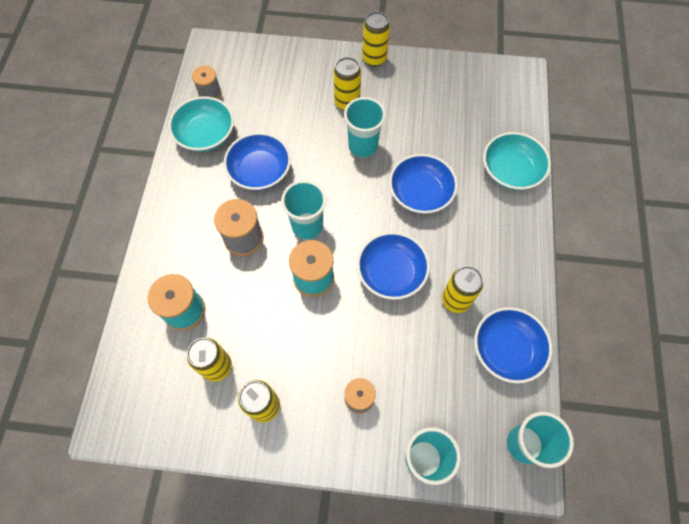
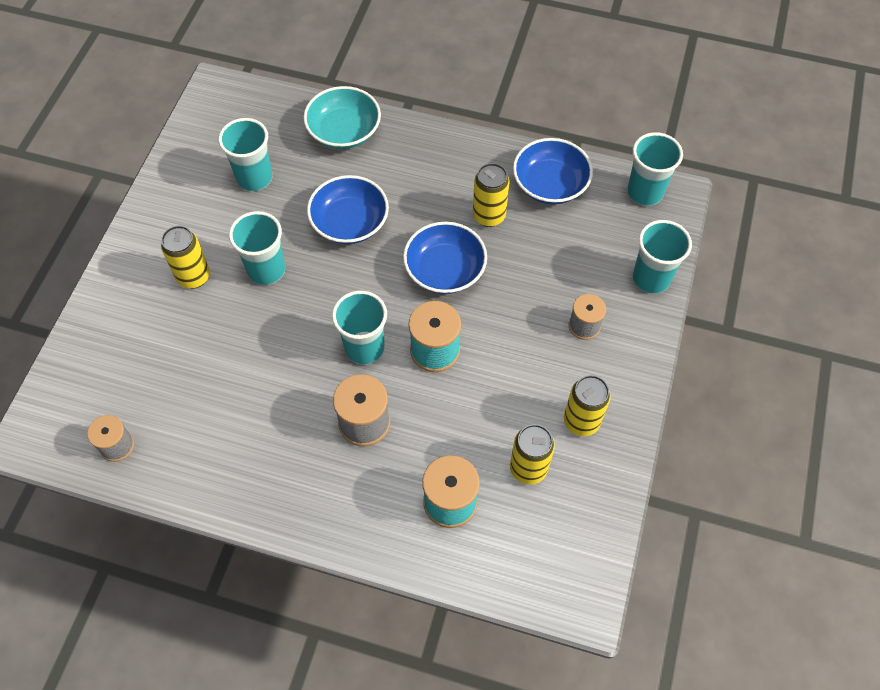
camera: 80 degrees left, 5 degrees down
(206, 134) = (189, 457): turquoise bowl -> none
(260, 171) = (270, 393): blue bowl -> none
(374, 59) = (133, 234): yellow can -> none
(444, 119) = (254, 178): none -> turquoise cup

